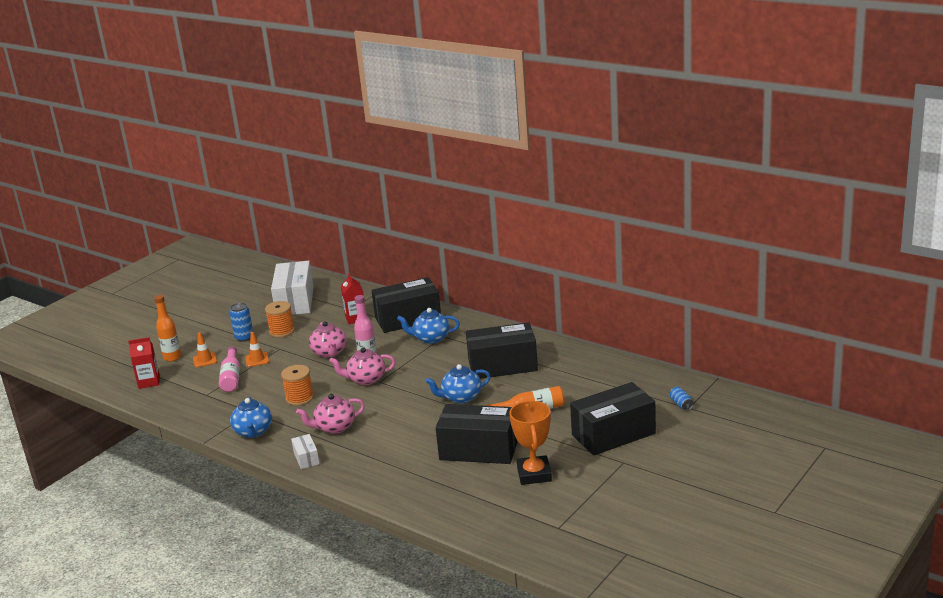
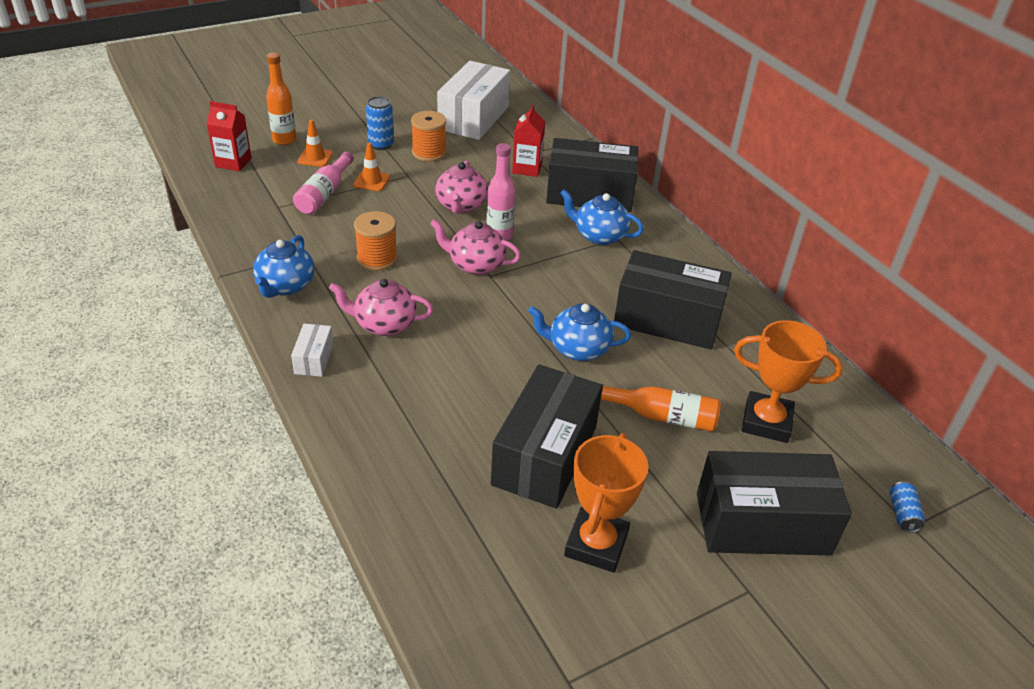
camera: 20 degrees right, 15 degrees up
(479, 450) = (544, 455): black box -> black box turned 75 degrees clockwise
(589, 392) = (766, 422): none -> orange trophy

